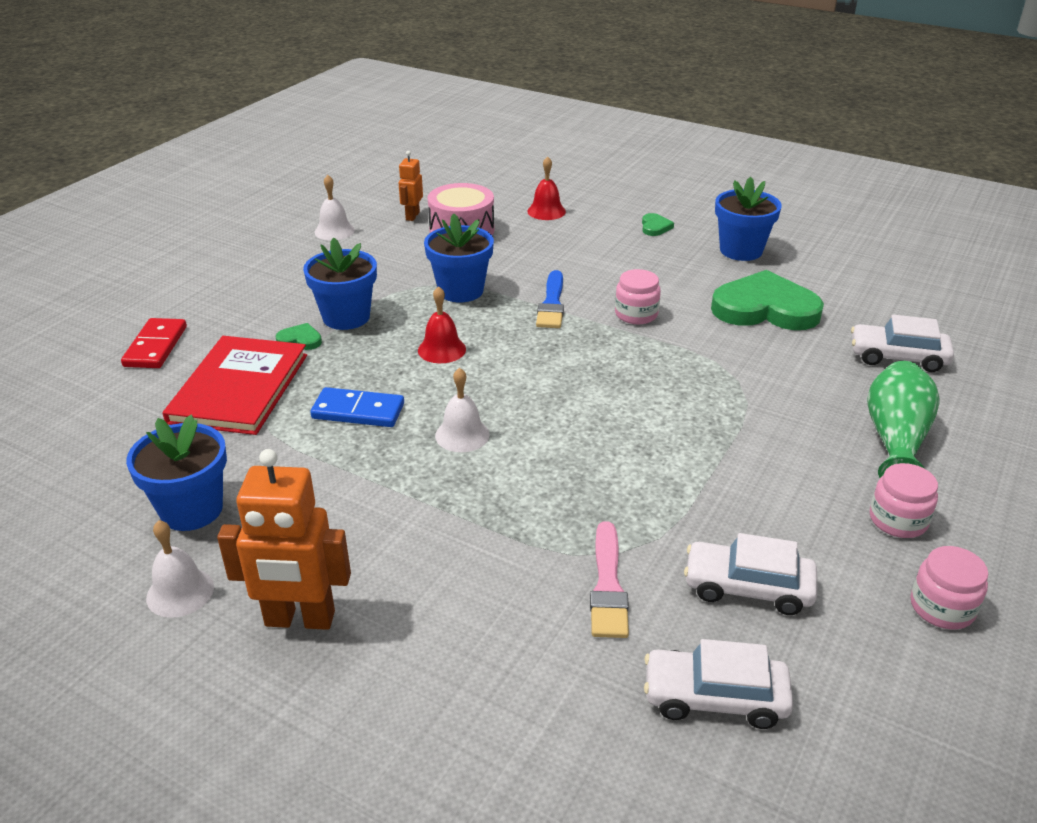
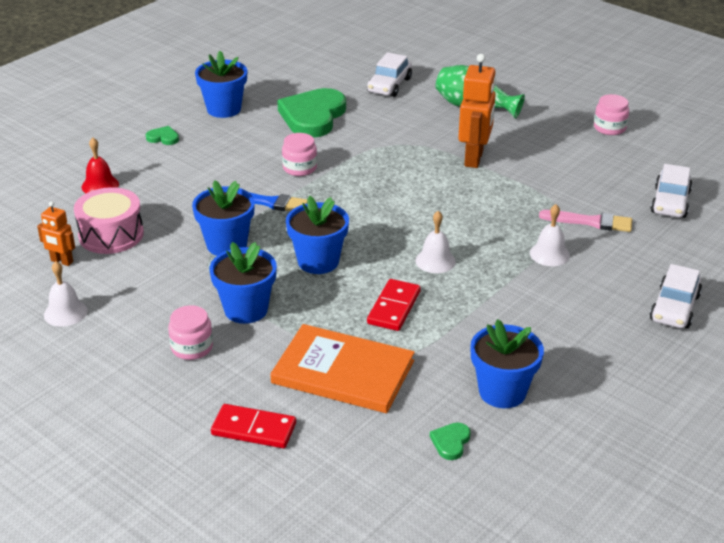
camera: 80 degrees left, 0 degrees up
(180, 592) = (589, 392): white bell -> white bell (549, 254)
(239, 388) = (343, 372): red book -> orange book
(299, 620) = (616, 338): orange robot -> orange robot (474, 158)
(300, 340) = (275, 337): green heart -> green heart (450, 442)
(358, 411) = (394, 307): blue domino -> red domino
(442, 349) = (318, 261): red bell -> blue flower pot
(748, 587) = (593, 178): white car -> white car (674, 308)
(898, 520) = (544, 123): pink jar -> pink jar (192, 347)

